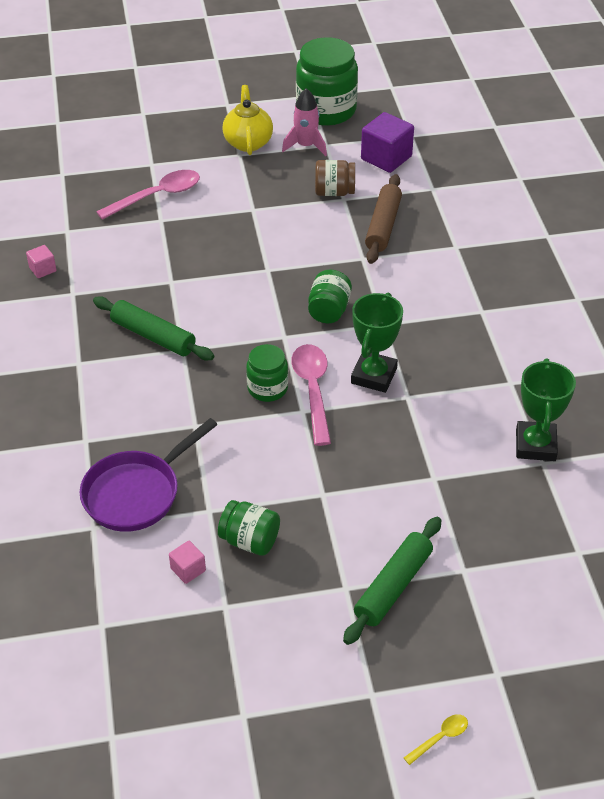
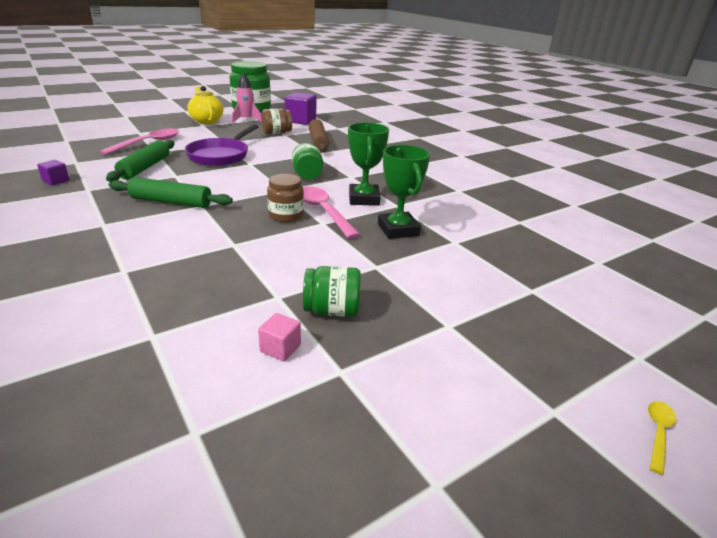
camera: 25 degrees left, 15 degrees down
(43, 269) = (56, 181): pink cube -> purple cube
(137, 493) = (194, 298): purple pan -> purple pan (221, 155)
(267, 388) = (286, 215): green jar -> brown jar
(393, 586) = (488, 314): green rolling pin -> green rolling pin (145, 167)
(535, 445) = (505, 214): green trophy -> green trophy (398, 230)

